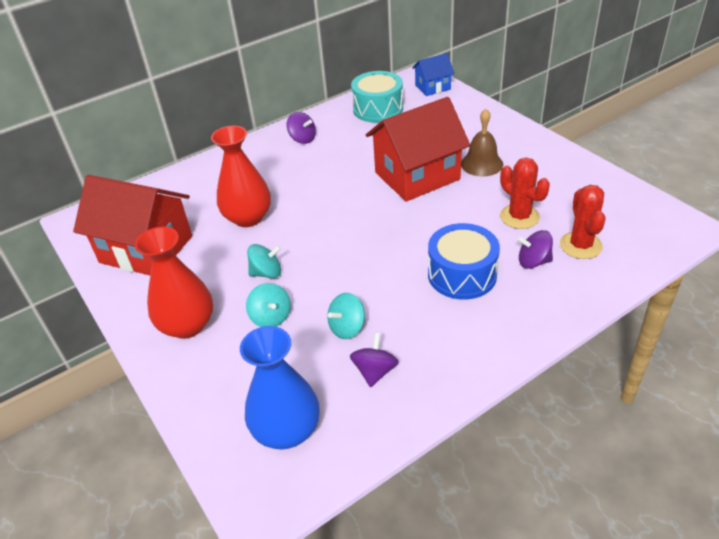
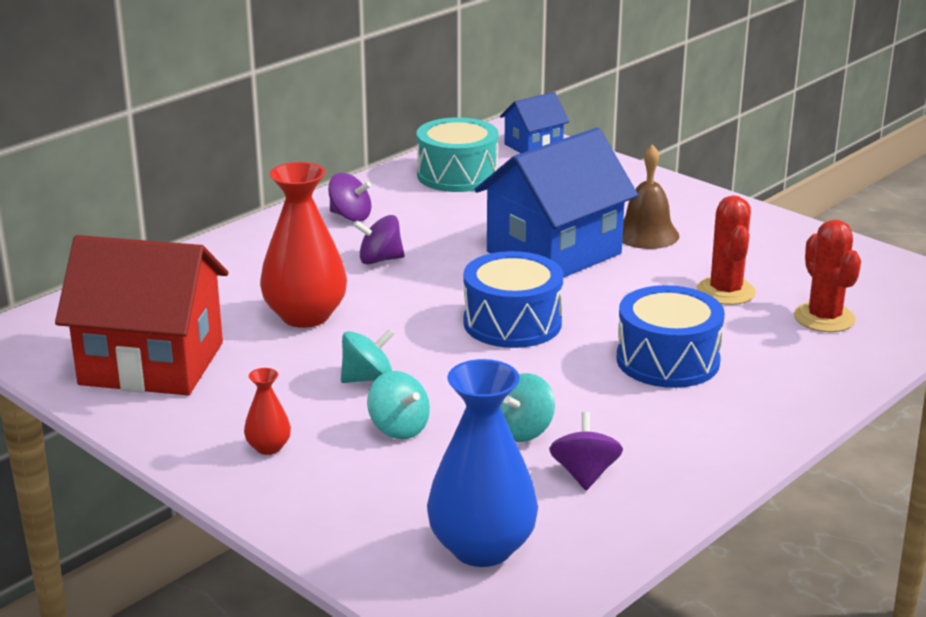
camera: 15 degrees left, 15 degrees down
(187, 325) = (268, 447): red vase -> red vase, size x0.47
(371, 233) = (512, 323): none -> blue drum
(417, 176) = (553, 253): red house -> blue house
(519, 217) = (725, 291): red cactus -> red cactus turned 45 degrees clockwise
(533, 262) = (764, 340): purple spinning top -> purple spinning top (380, 260)

